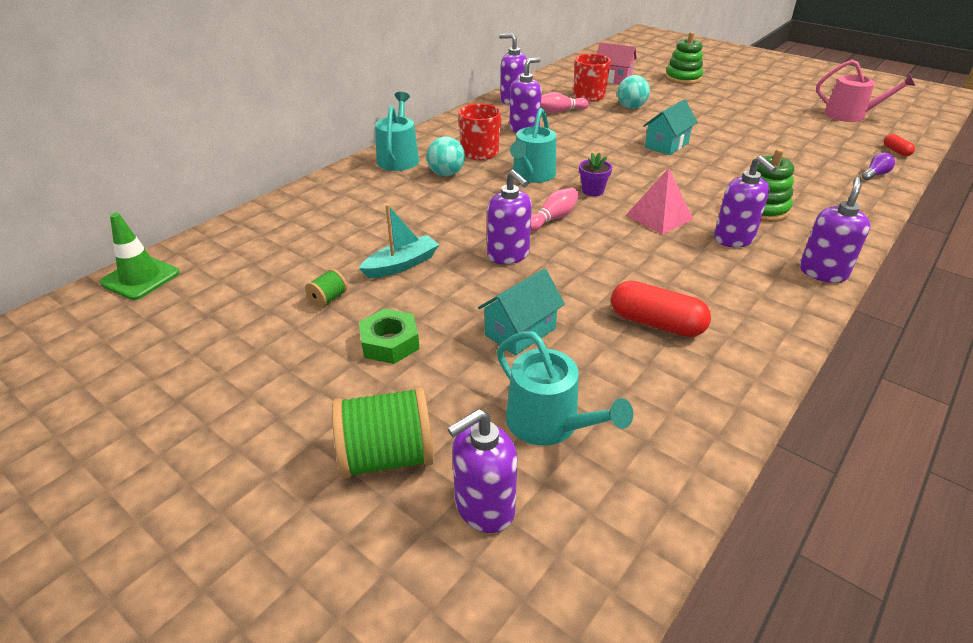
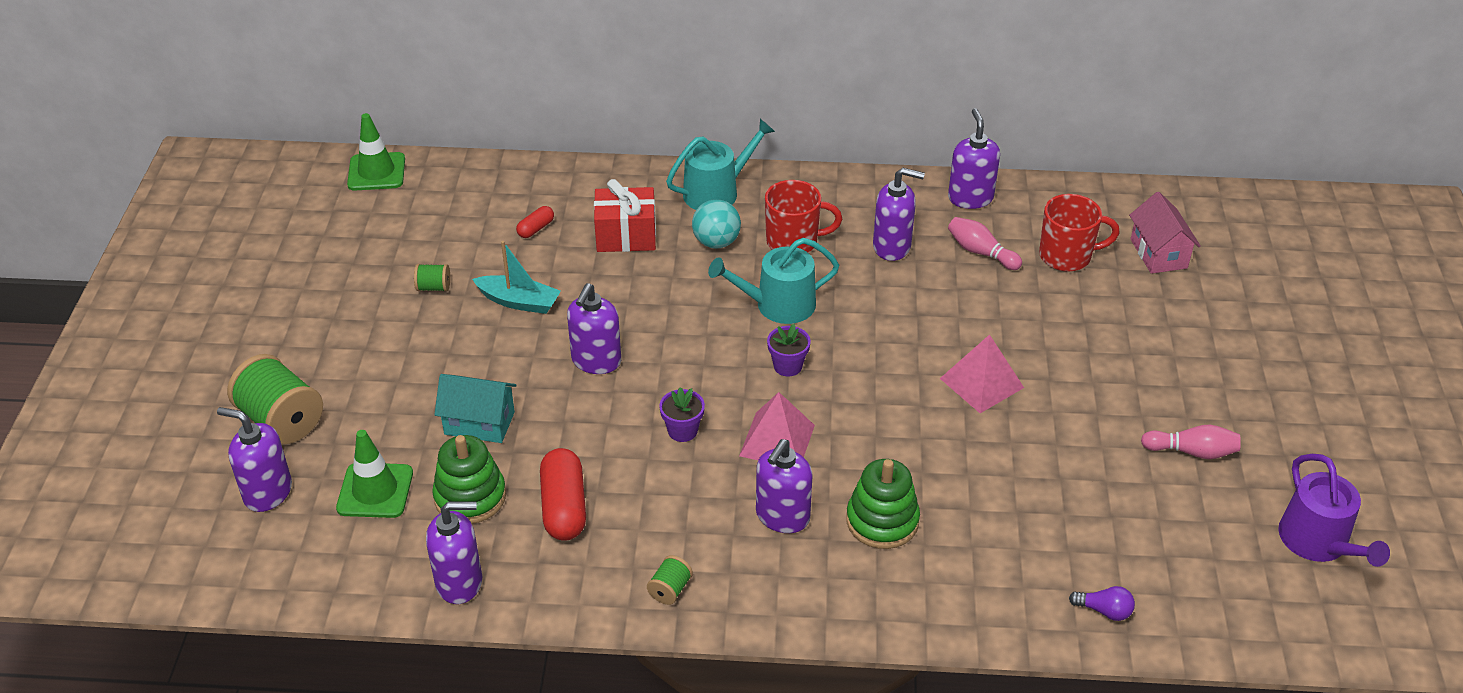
camera: 55 degrees right, 5 degrees up
(390, 343) = (404, 354): green nut -> none
(393, 200) = (626, 236): none -> red gift
(549, 424) = (375, 491): turquoise watering can -> green traffic cone
(552, 218) = (695, 361): pink bowling pin -> pink bowling pin (1192, 451)
(618, 246) = (682, 431): none -> purple flower pot
(631, 107) = (1071, 308): turquoise ball -> none
(666, 145) = (981, 383): turquoise house -> pink pyramid
(683, 78) = (1252, 320): green stacking toy -> green stacking toy (470, 497)
(780, 306) = (670, 589): none -> green spool
(823, 272) = (772, 610): purple soap dispenser -> purple soap dispenser (460, 582)
(850, 115) = (1318, 543): pink watering can -> purple watering can
(896, 151) = (1221, 621): red capsule -> red capsule (536, 229)

